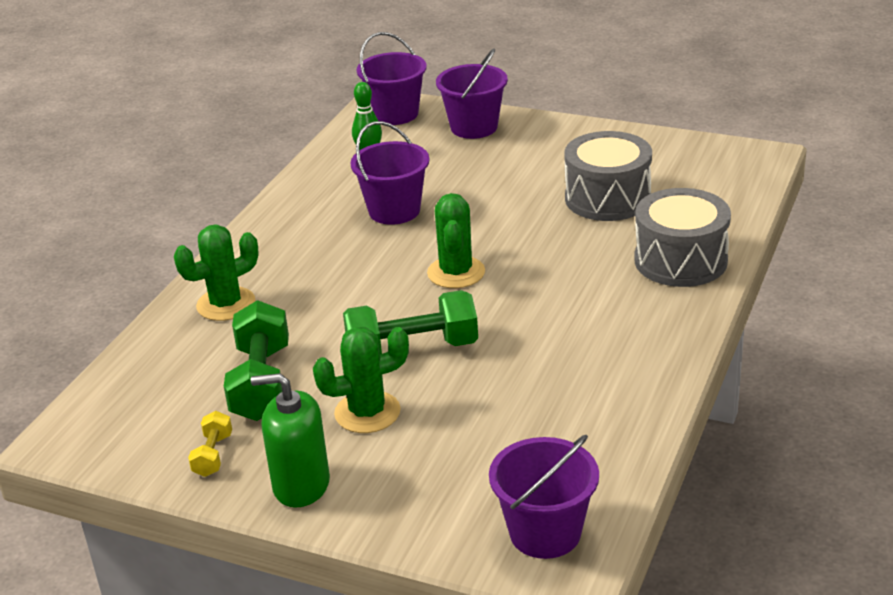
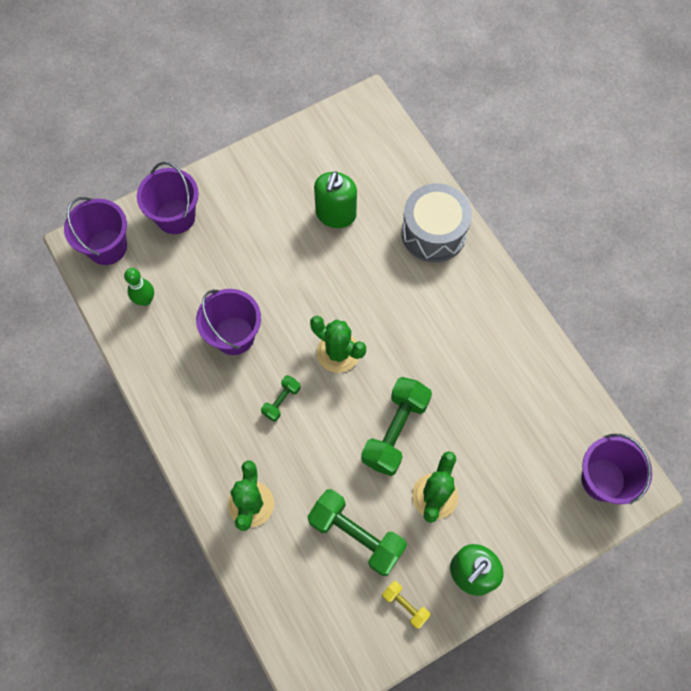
camera: 55 degrees left, 35 degrees up
(358, 268) = (281, 401): none -> green dumbbell
(607, 198) = (335, 214): grey drum -> green soap dispenser

